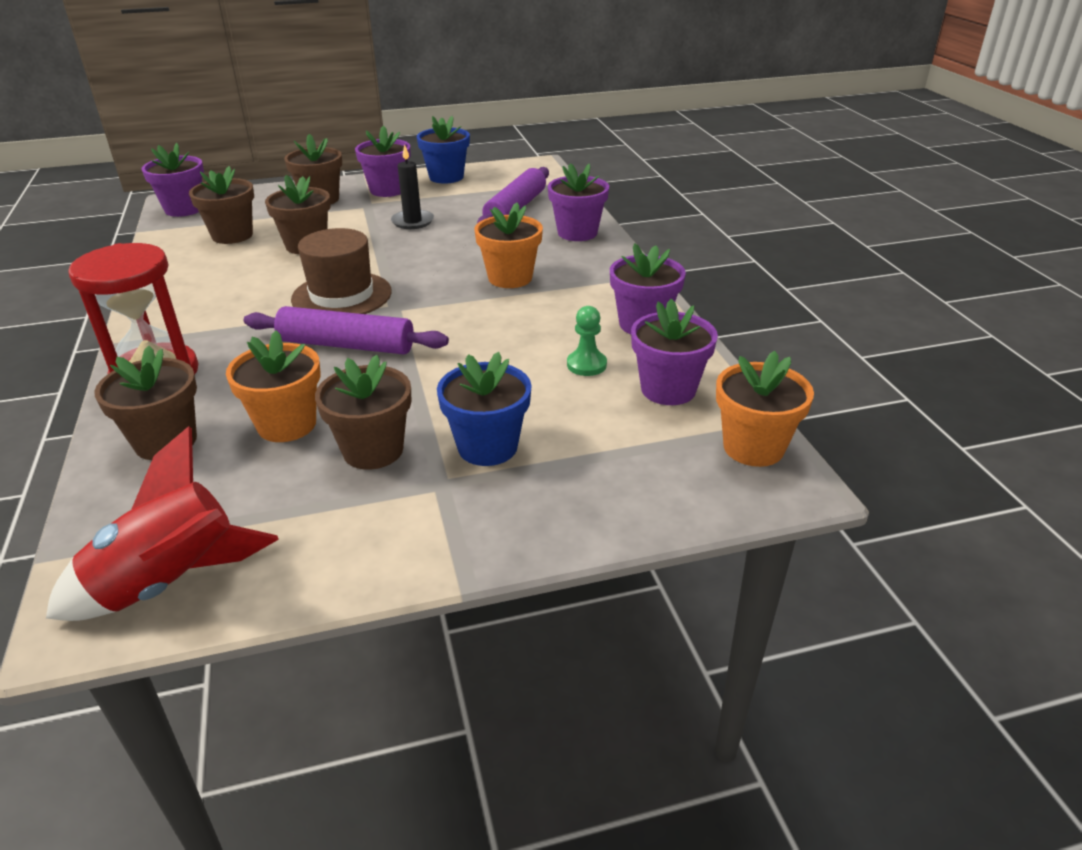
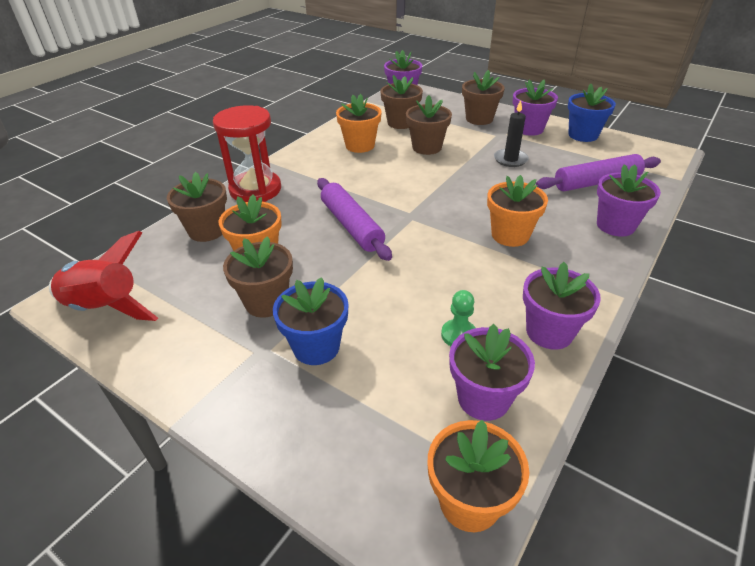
camera: 50 degrees right, 5 degrees up
(219, 275) = (360, 145): none -> orange flower pot
(342, 295) = (396, 191): brown hat -> none

